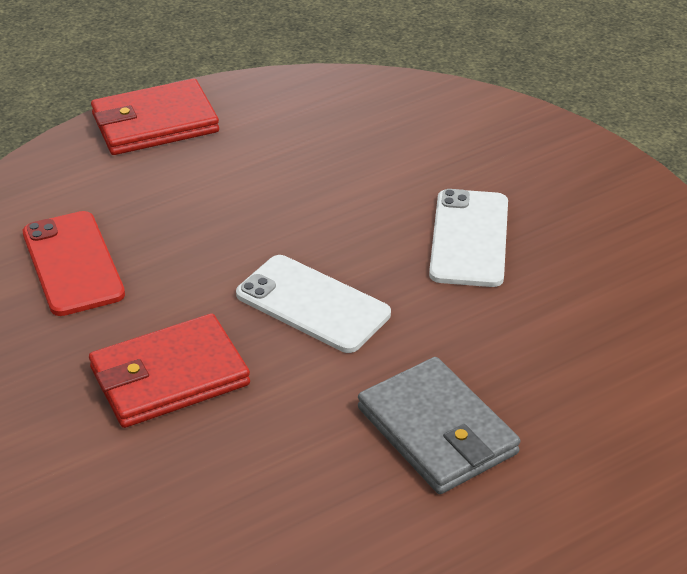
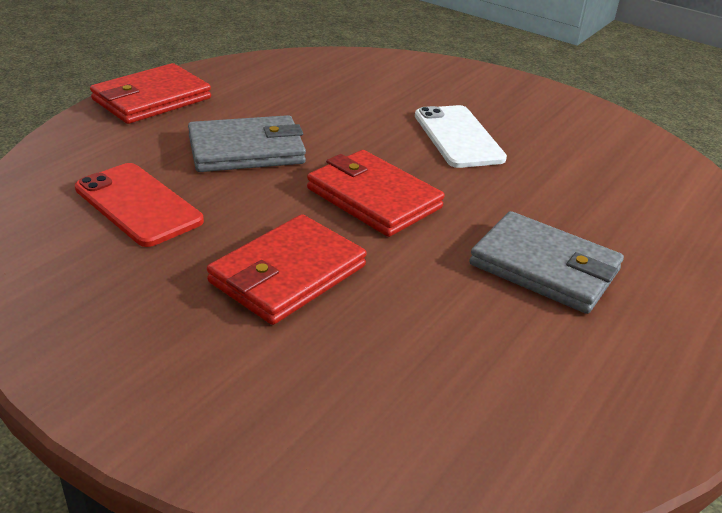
camera: 25 degrees left, 5 degrees down
(217, 213) = (246, 150): none -> grey wallet
(313, 304) = (373, 198): white phone -> red wallet

